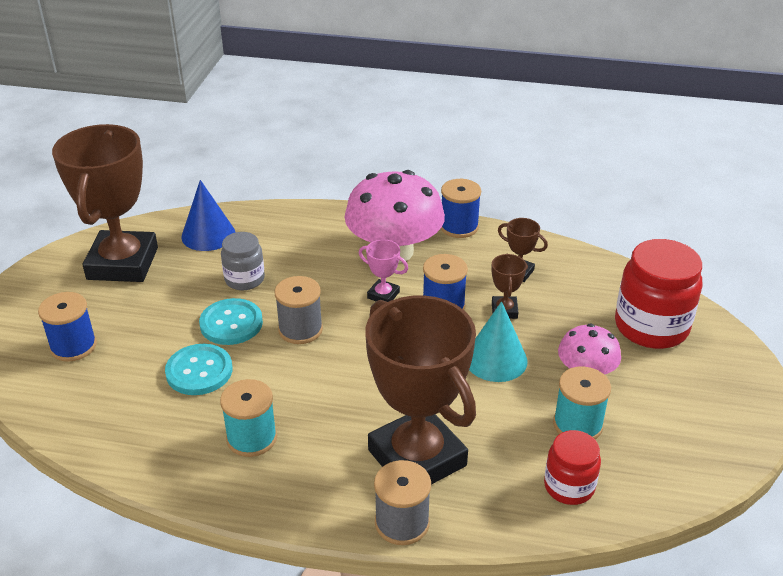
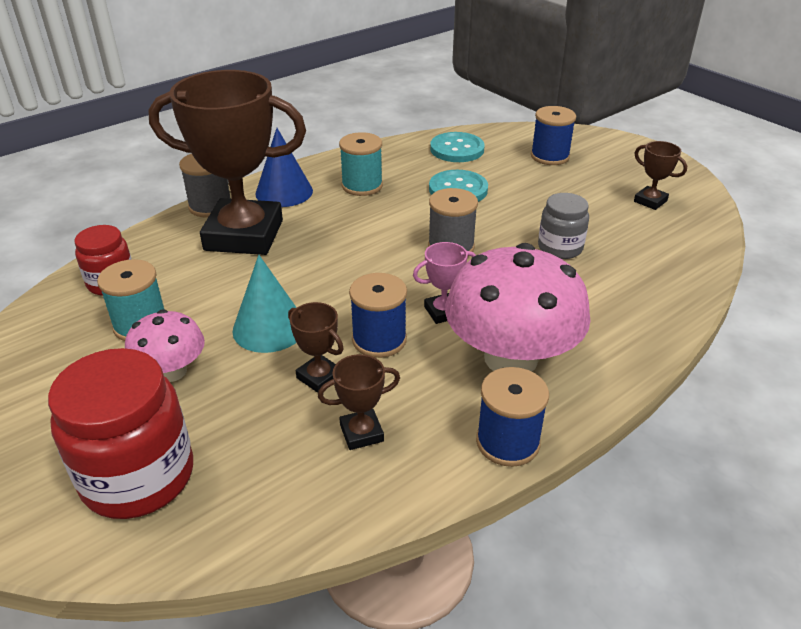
camera: 130 degrees right, 0 degrees up
(122, 263) = (650, 201): brown trophy -> brown trophy, size x0.40
(208, 234) = (663, 256): blue cone -> blue cone (284, 192)
(231, 323) = (500, 220): turquoise button -> turquoise button (457, 149)

